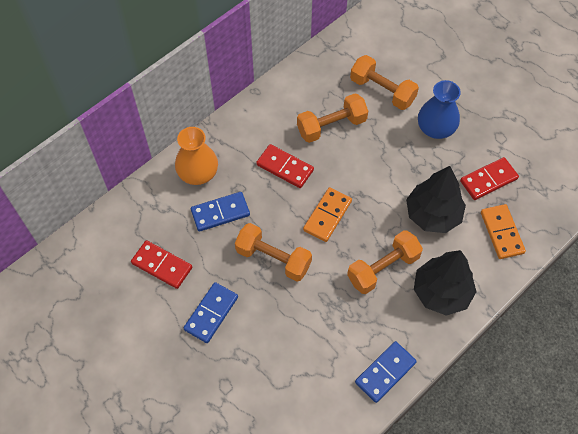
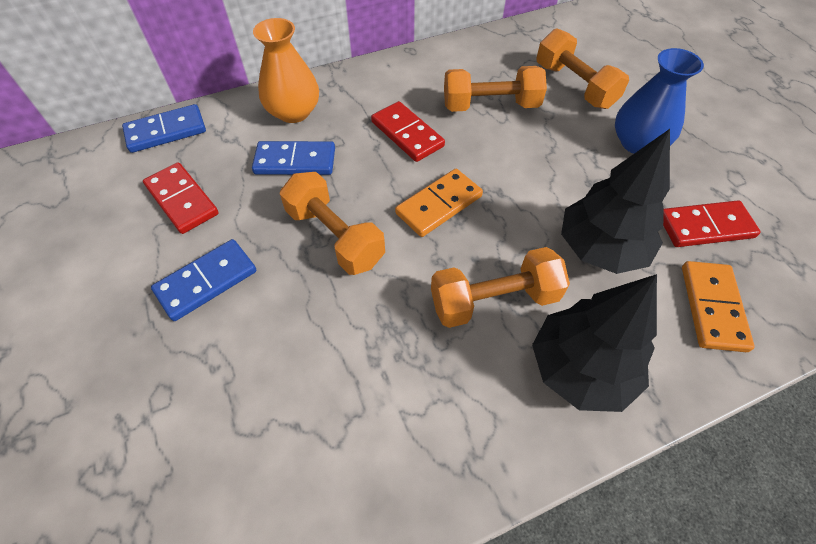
camera: 20 degrees right, 5 degrees down
(385, 372) = (432, 475): blue domino -> blue domino (166, 131)

